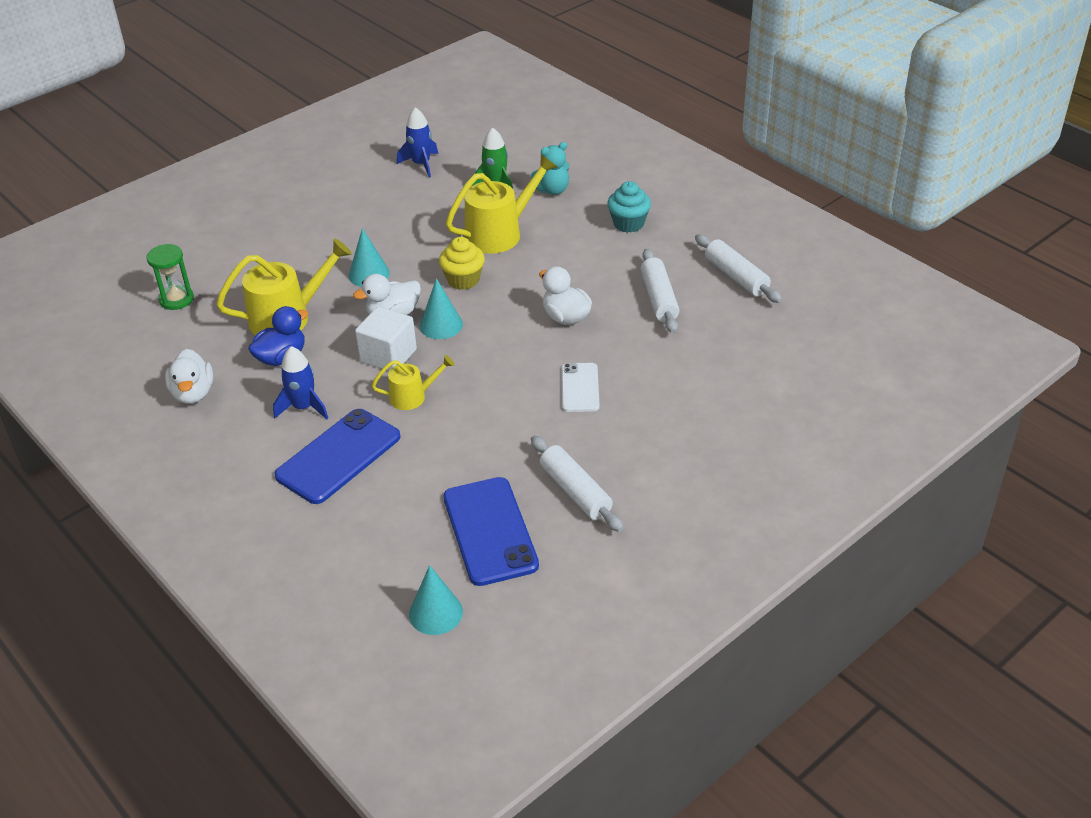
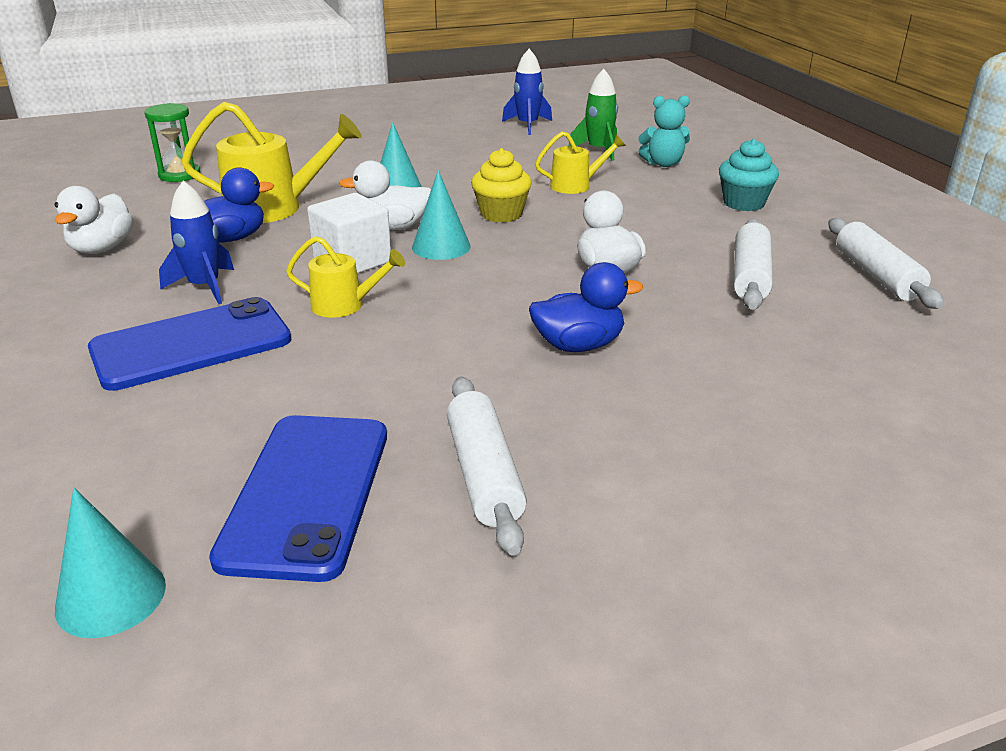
camera: 20 degrees right, 10 degrees down
(500, 233) = (576, 185): yellow watering can -> yellow watering can, size x0.56
(580, 388) = (578, 345): white phone -> blue duck

